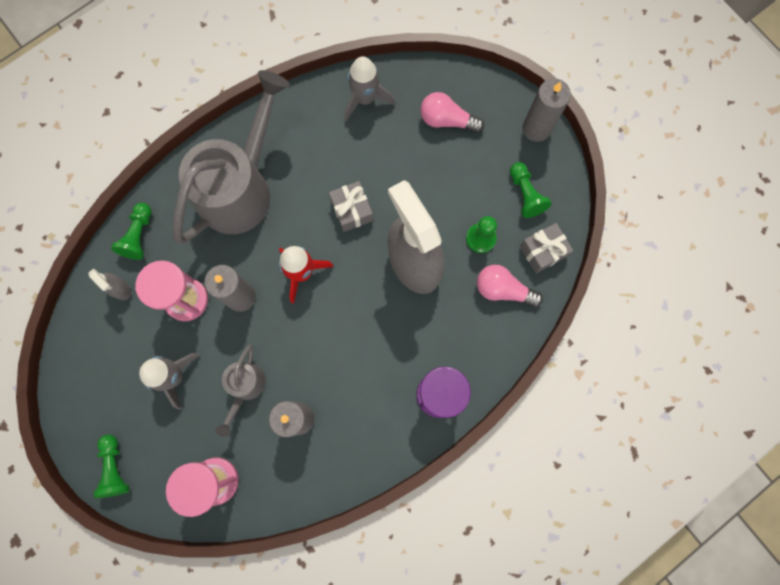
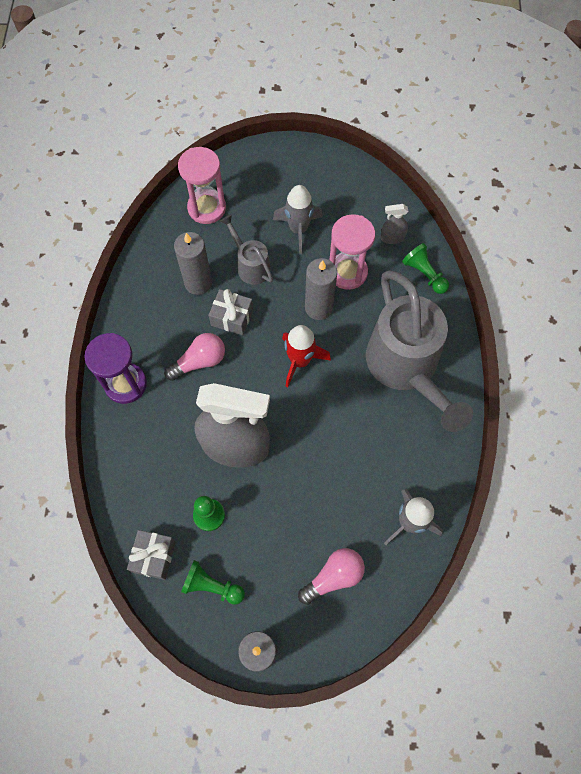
camera: 130 degrees right, 10 degrees down
(115, 468) = (269, 160): green pawn -> none
(352, 210) = (318, 434): grey gift -> grey gift (232, 317)
(503, 289) = (154, 496): pink light bulb -> pink light bulb (199, 361)

